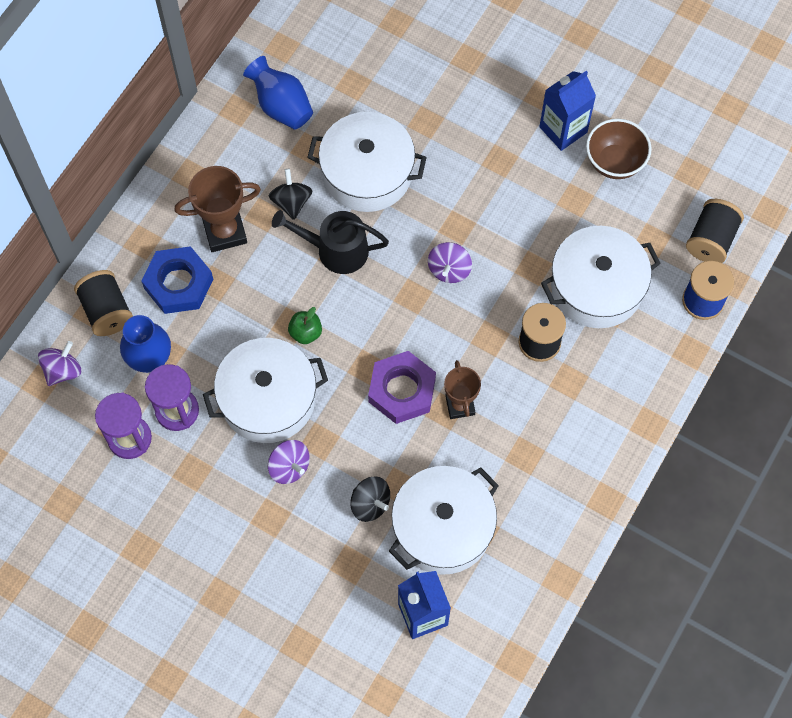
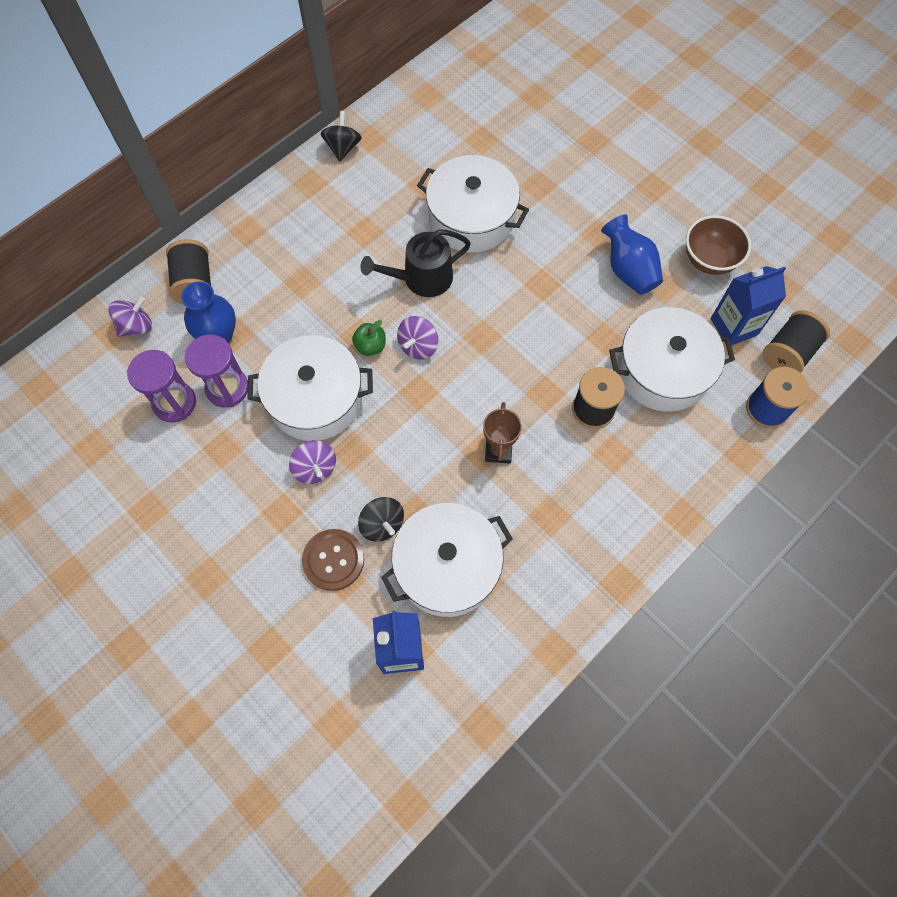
camera: 15 degrees right, 0 degrees up
(178, 284) = (268, 274): blue nut -> none
(225, 232) = (325, 239): brown trophy -> none
(281, 106) = (411, 144): blue vase -> blue vase (628, 270)
(291, 202) = (394, 227): black spinning top -> black spinning top (343, 147)
(334, 549) = (333, 560): none -> brown button
(336, 250) = (422, 278): black watering can -> black watering can turned 45 degrees counterclockwise
(402, 390) = (446, 422): purple nut -> none
(449, 270) = (523, 321): purple spinning top -> purple spinning top (418, 346)
(563, 129) = (666, 220): blue carton -> blue carton (734, 326)

